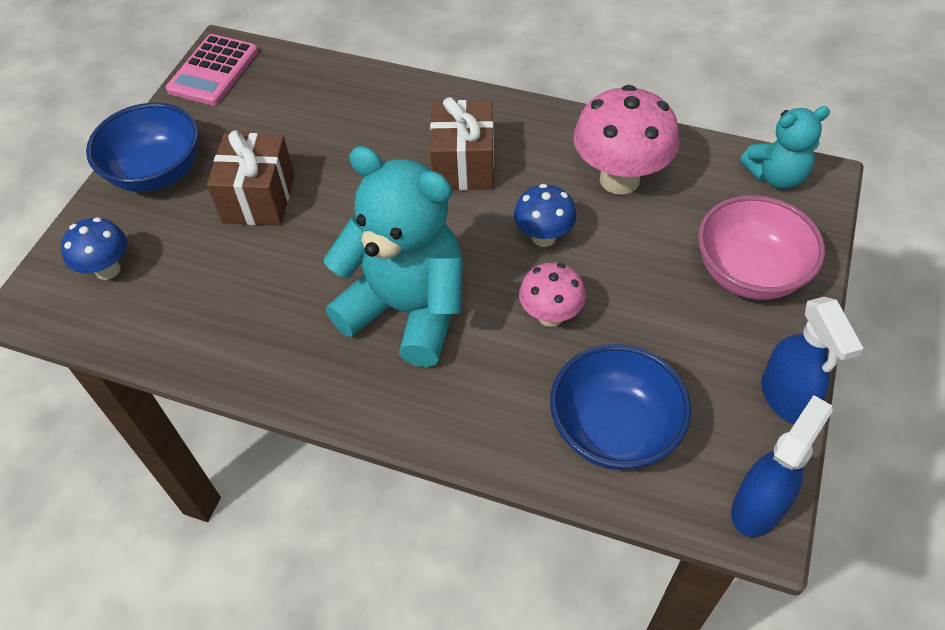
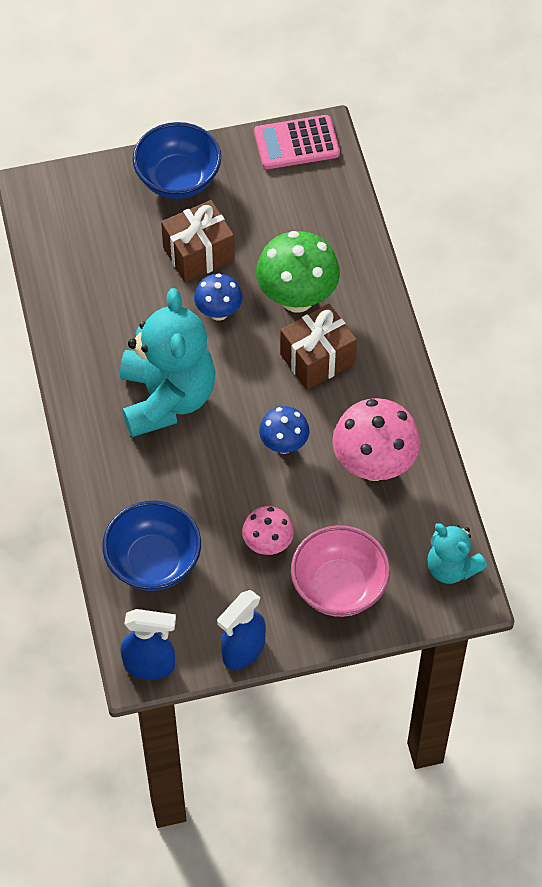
camera: 55 degrees right, 5 degrees up
(108, 270) = (83, 211): blue mushroom -> blue mushroom (218, 312)
(382, 148) = (297, 298): none -> green mushroom
(550, 316) = (218, 483): pink mushroom -> pink mushroom (268, 544)

